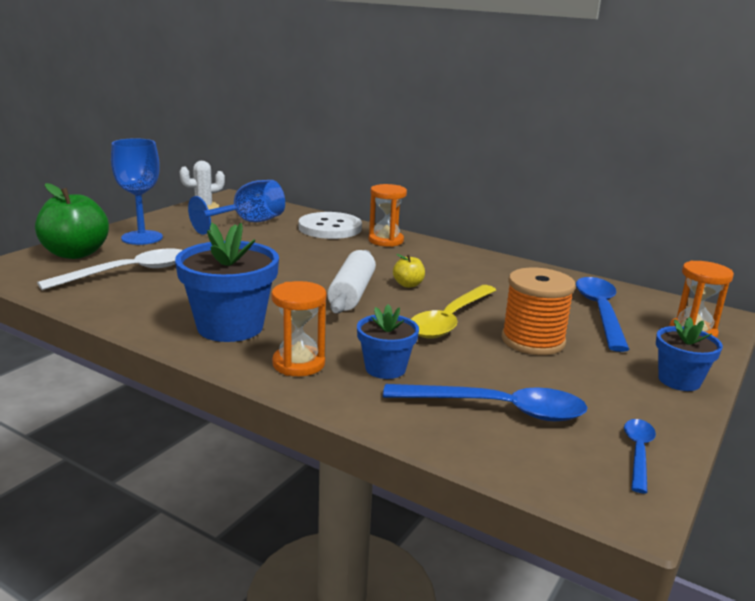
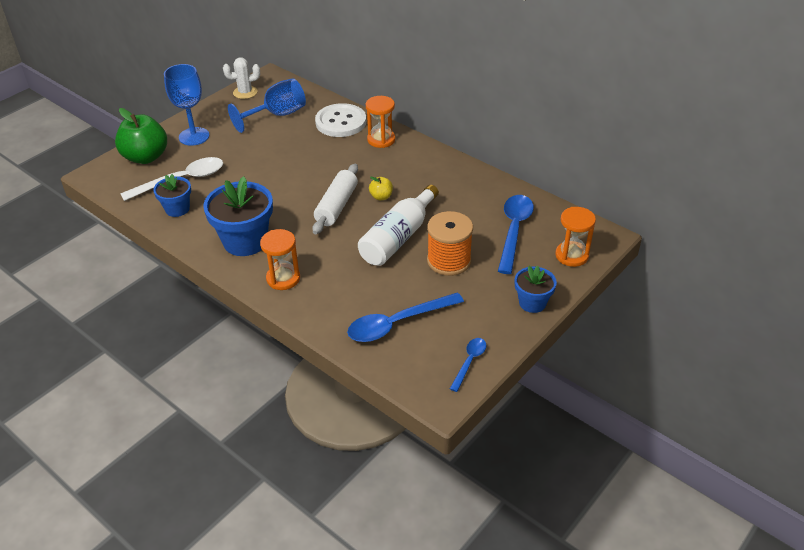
camera: 10 degrees right, 20 degrees up
(385, 368) = (338, 285): blue flower pot -> blue flower pot (177, 209)
(450, 320) = (398, 237): yellow spoon -> white bottle
(497, 409) = (397, 323): blue spoon -> blue spoon turned 135 degrees clockwise

